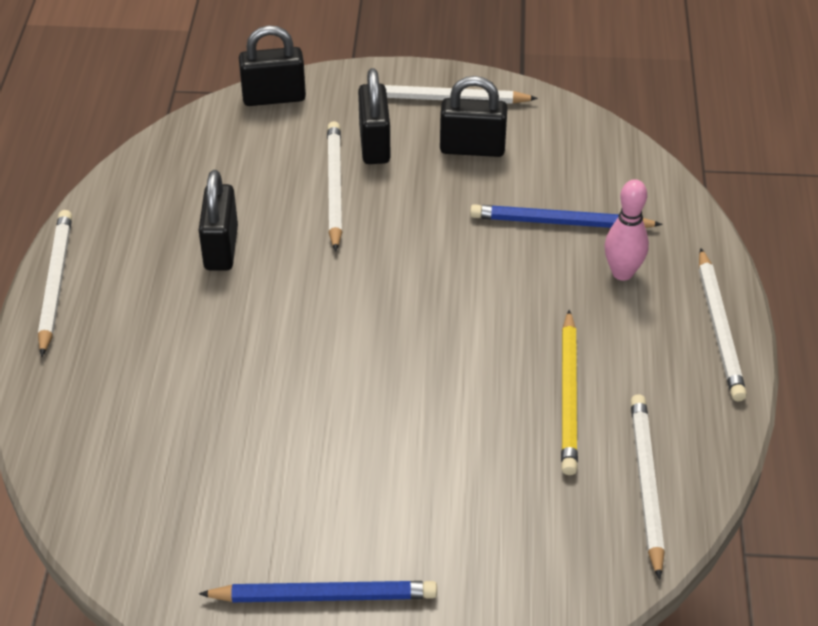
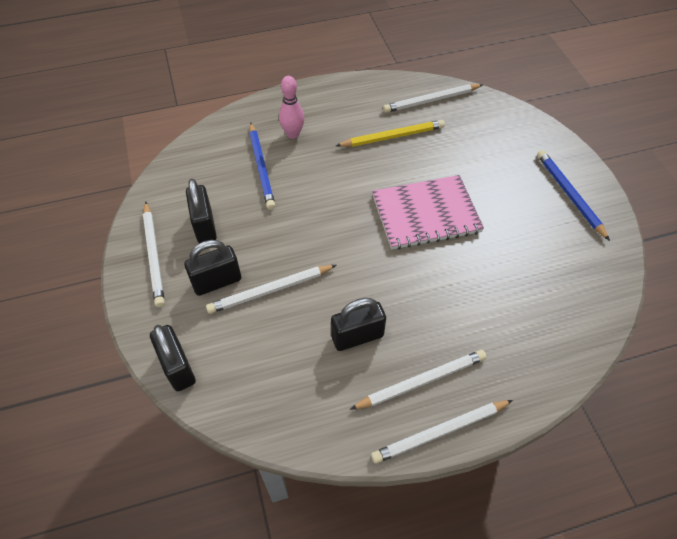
camera: 110 degrees left, 10 degrees up
(380, 382) = (426, 214): none -> pink notebook
(719, 328) = (317, 93): white pencil -> white pencil (421, 381)

